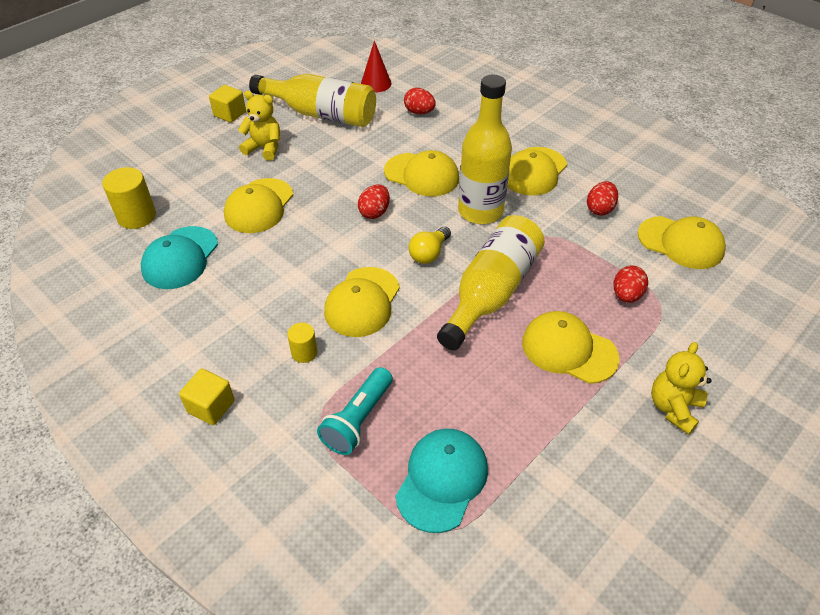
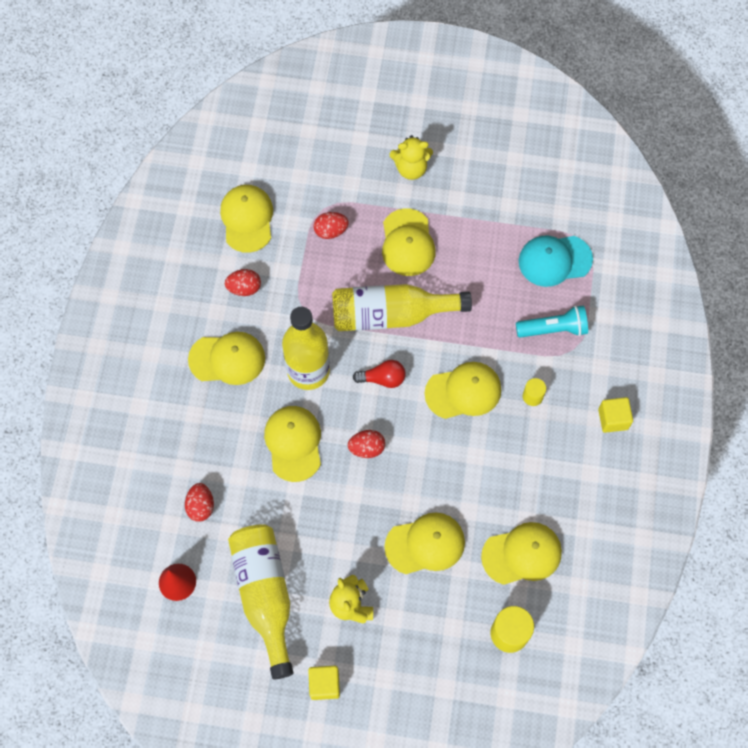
camera: 125 degrees left, 20 degrees up
(180, 258) = (522, 554): turquoise cap -> yellow cap
(429, 253) = (383, 378): yellow light bulb -> red light bulb

